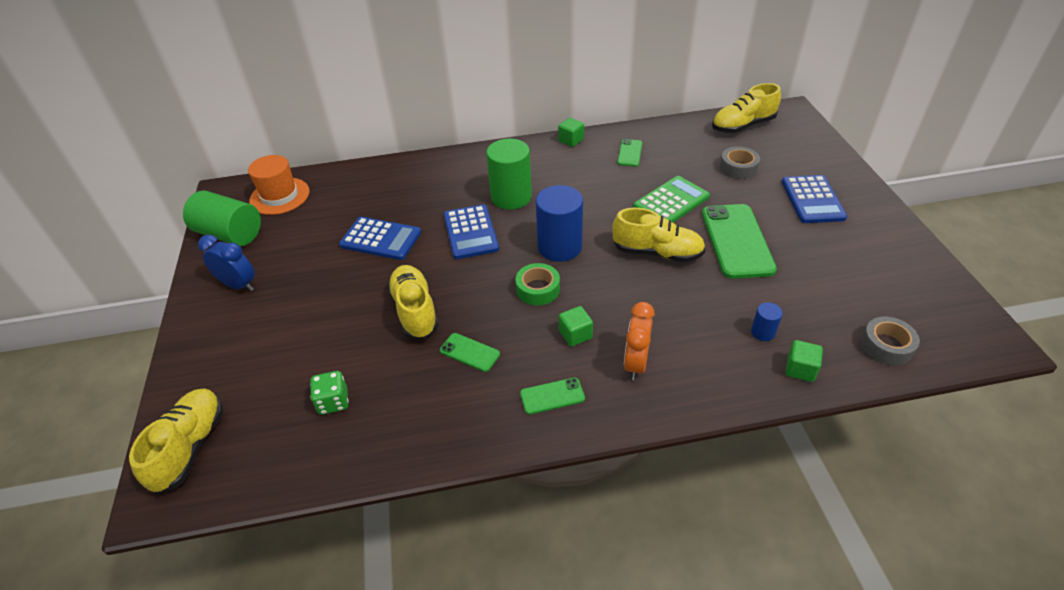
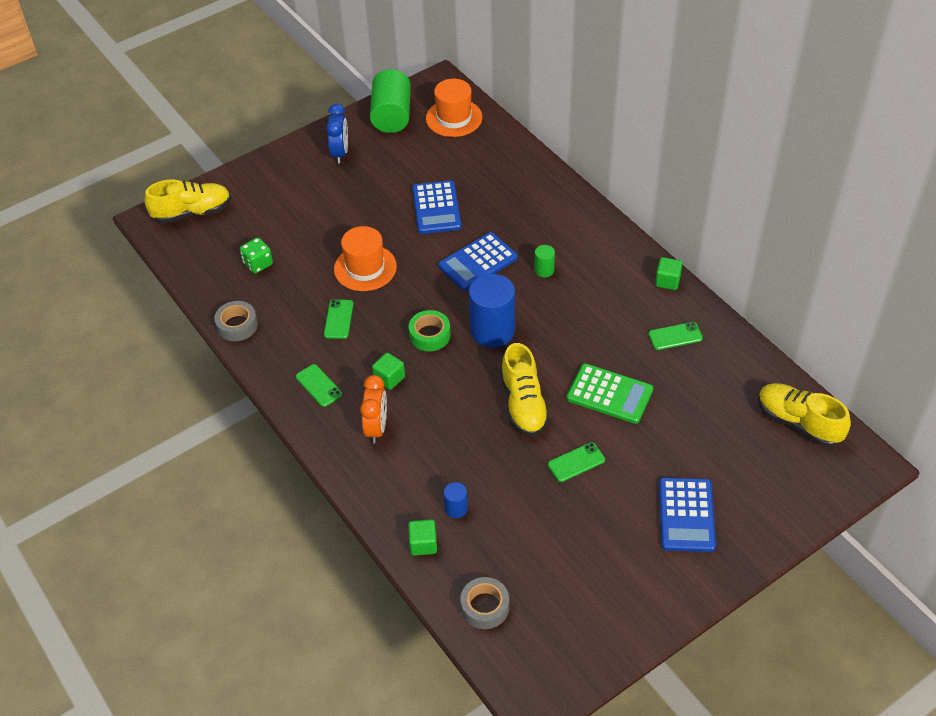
camera: 65 degrees right, 5 degrees up
(415, 311) = (365, 268): yellow shoe -> orange hat
(511, 197) = (544, 270): green cylinder -> green cylinder, size x0.46
(635, 363) = (376, 428): orange clock -> orange clock turned 105 degrees clockwise
(736, 241) = (576, 462): green phone -> green phone, size x0.48
(738, 168) = (707, 437): grey tape -> grey tape (237, 325)
(812, 200) = (686, 515): blue calculator -> blue calculator turned 60 degrees counterclockwise

